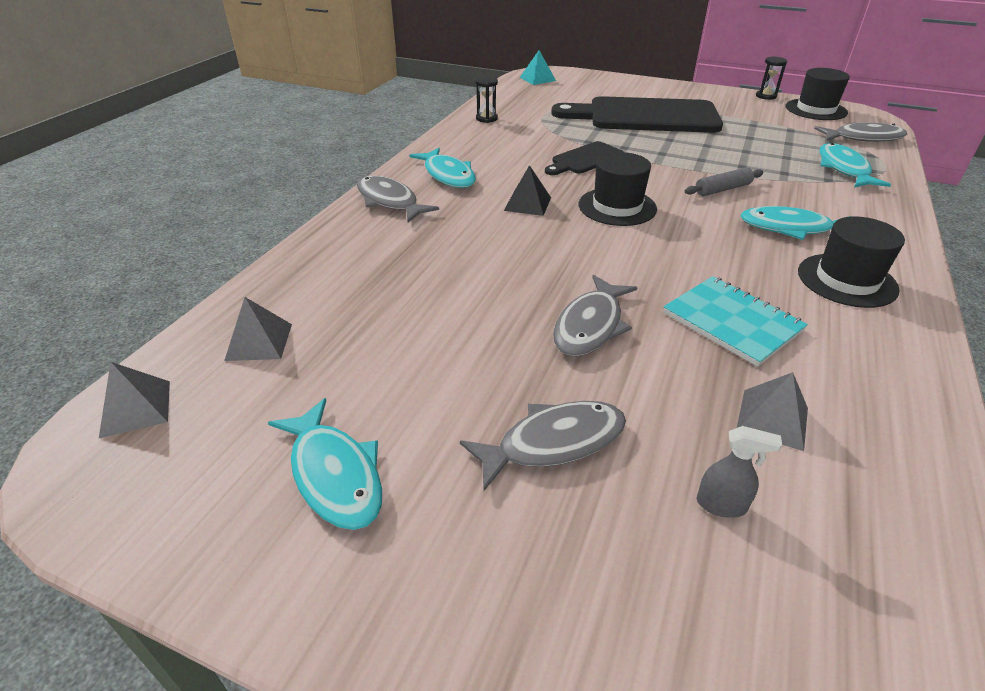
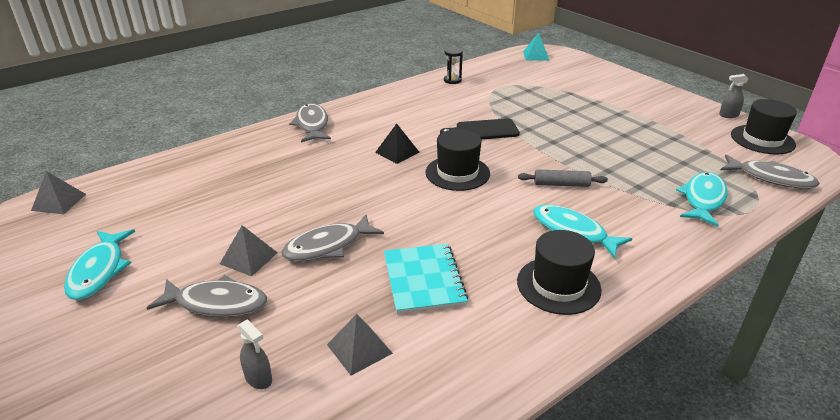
camera: 30 degrees right, 5 degrees down
(259, 341) = (146, 188): grey pyramid -> grey pyramid (249, 258)
(448, 175) = (371, 116): turquoise fish -> none
(645, 116) = (583, 108): black cutting board -> none
(766, 96) = (728, 115): black hourglass -> grey spray bottle

